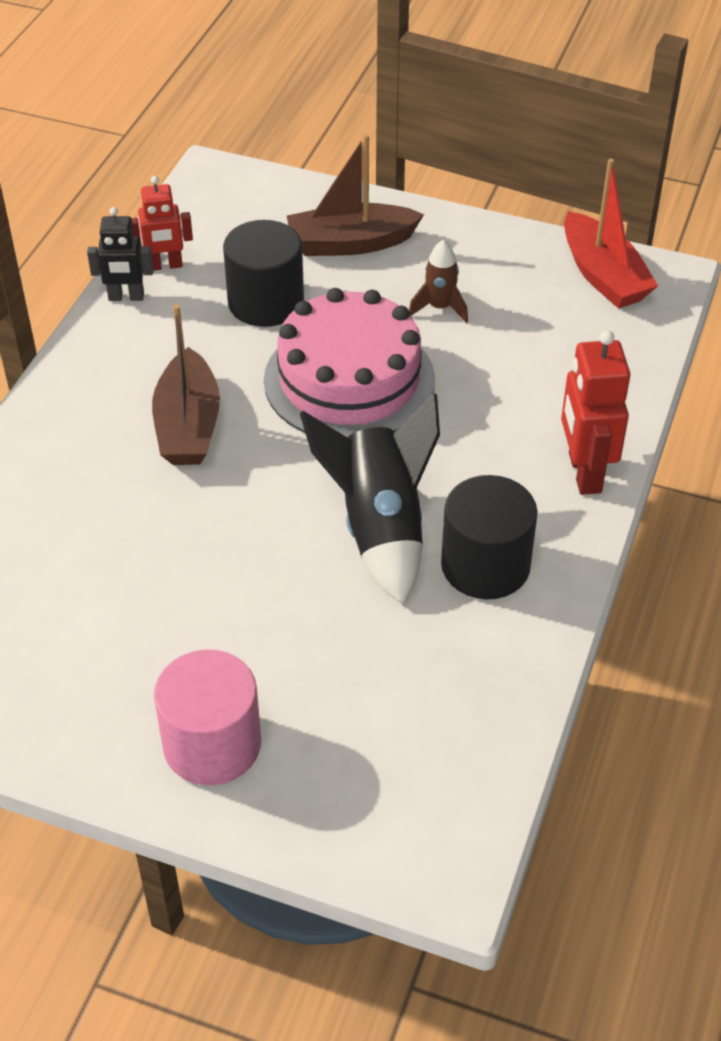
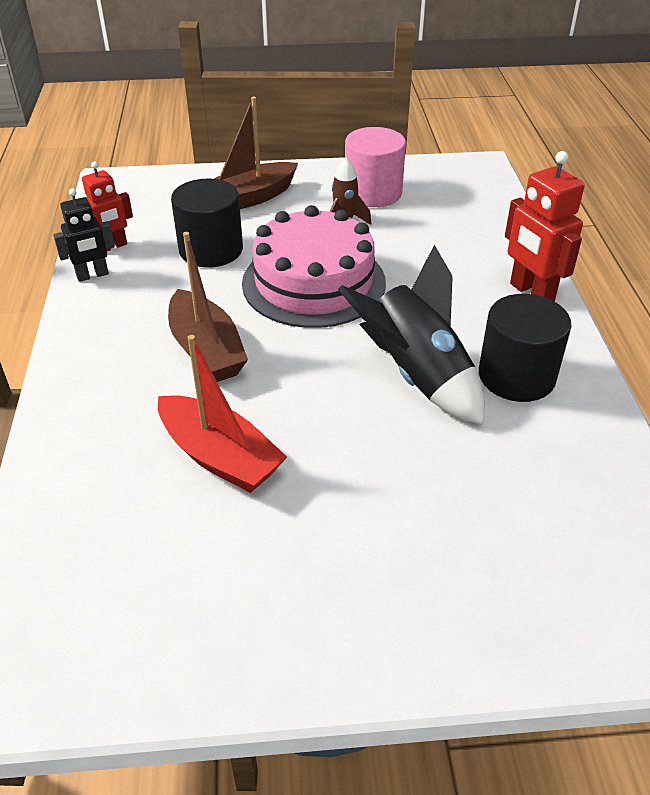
camera: 25 degrees left, 5 degrees down
(212, 744) = (410, 603): pink cylinder -> pink cylinder (373, 193)
(603, 275) = (440, 175): red boat -> red boat (220, 457)

